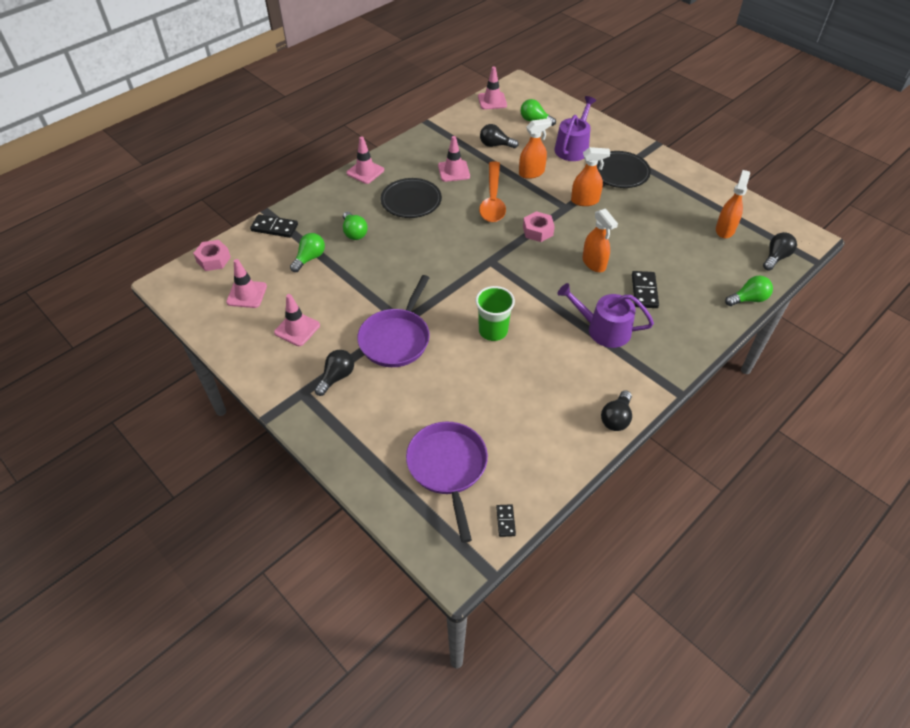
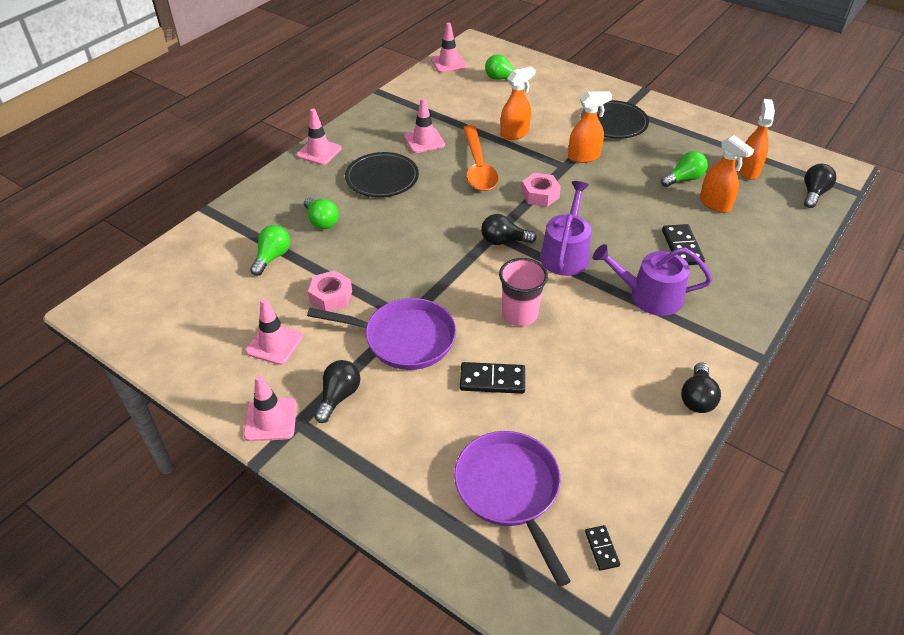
camera: 10 degrees left, 5 degrees down
(213, 259) = (149, 273): pink nut -> pink nut (331, 297)
(247, 294) = (200, 310): pink traffic cone -> pink traffic cone (270, 419)
(274, 228) = (220, 227): black domino -> black domino (492, 380)
(396, 338) = (403, 338): purple pan -> purple pan turned 90 degrees counterclockwise
(493, 331) = (519, 314): green cup -> pink cup
(495, 145) = (465, 108): black light bulb -> black light bulb (503, 241)
(573, 147) = (553, 102): purple watering can -> purple watering can (565, 253)
(594, 263) = (615, 223): orange spray bottle -> orange spray bottle (715, 204)
(748, 299) = (800, 242): green light bulb -> green light bulb (684, 179)

